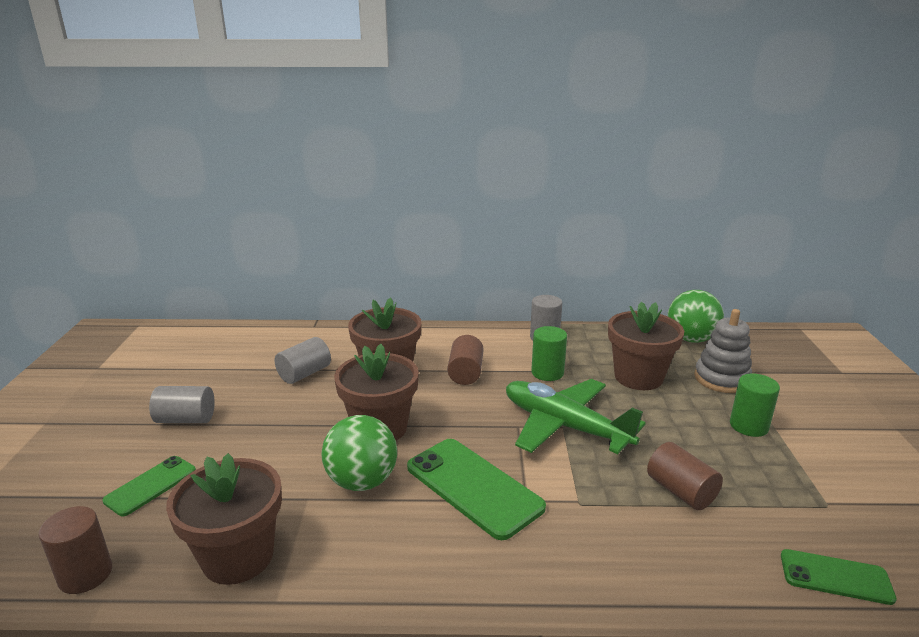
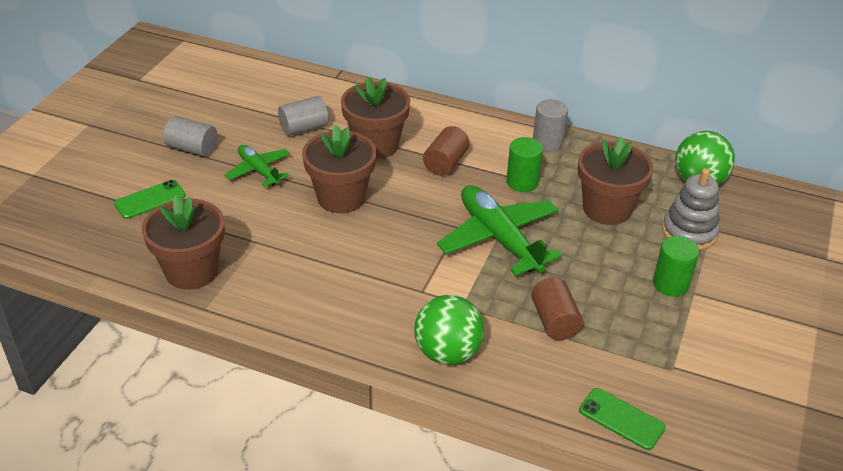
camera: 20 degrees right, 15 degrees up
(85, 574) = (91, 254): brown cylinder -> none
(274, 423) = (259, 170): none -> green plane
(362, 481) = (303, 240): green ball -> green ball (447, 352)
(473, 487) = (387, 269): green phone -> none

